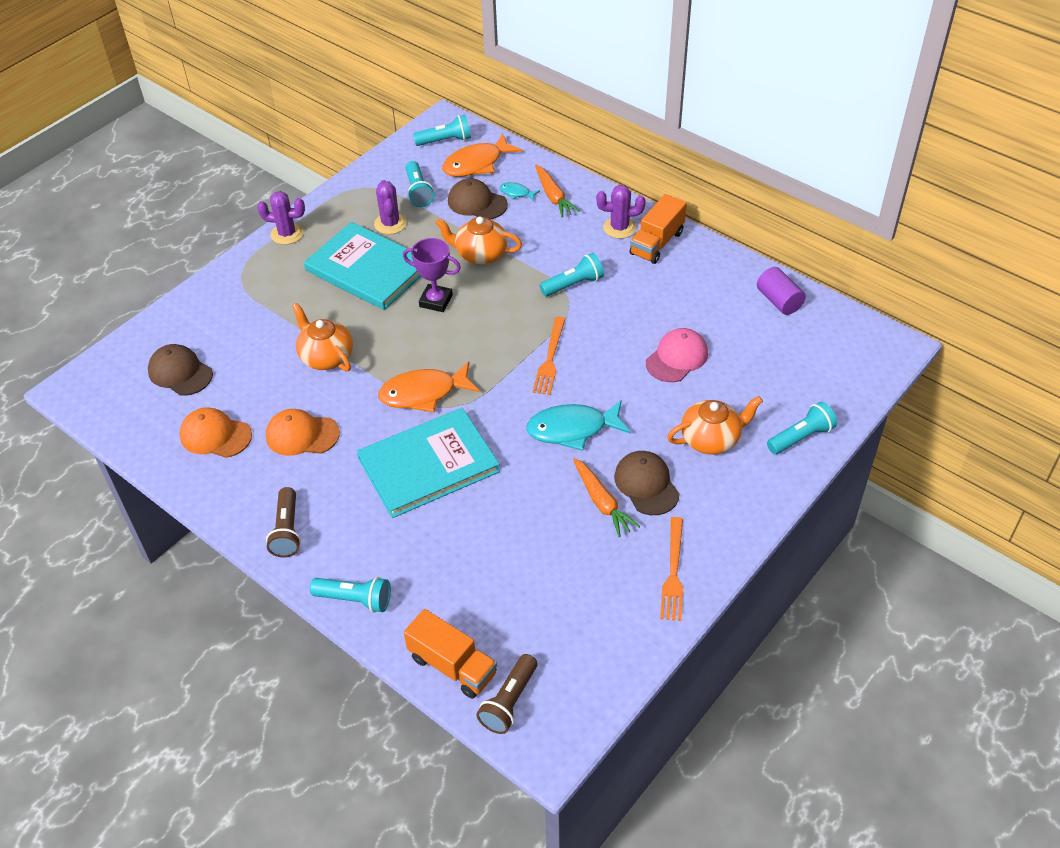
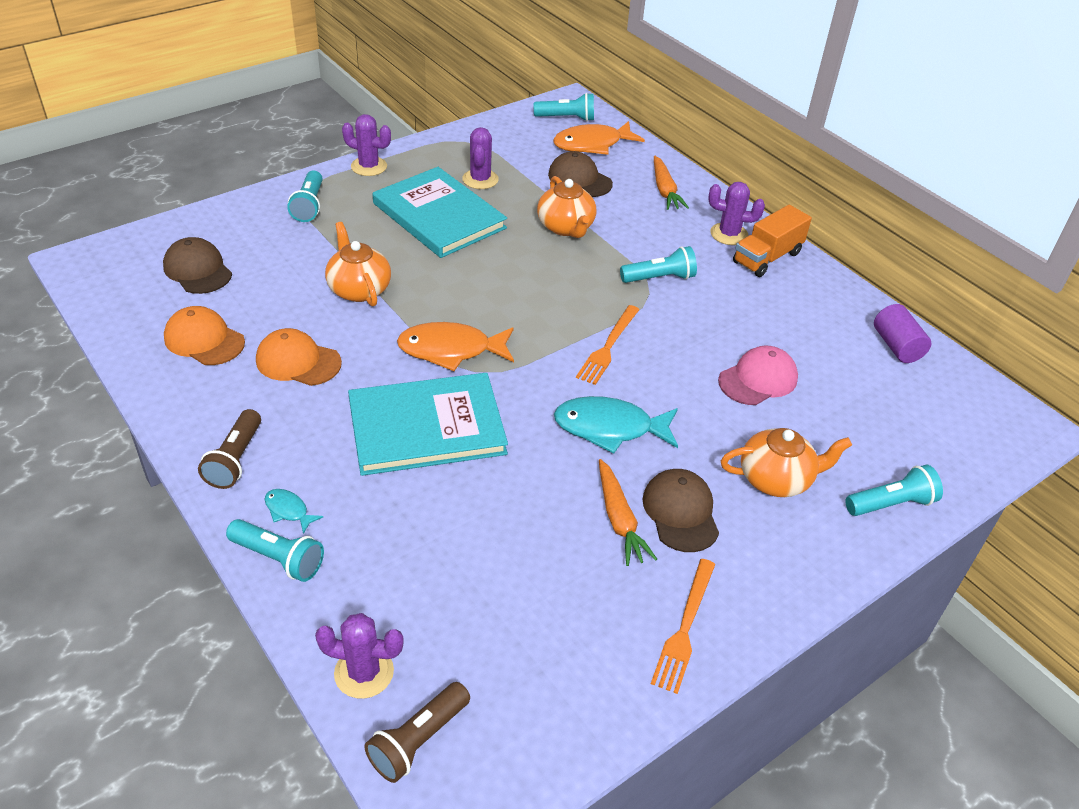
camera: 10 degrees right, 5 degrees down
(418, 192) = (521, 157): turquoise flashlight -> turquoise flashlight (309, 205)
(436, 301) = (500, 261): purple trophy -> none
(452, 665) = (364, 672): orange truck -> purple cactus
(480, 254) = (566, 227): orange teapot -> orange teapot turned 135 degrees counterclockwise
(516, 193) = (625, 179): turquoise fish -> turquoise fish (288, 510)

